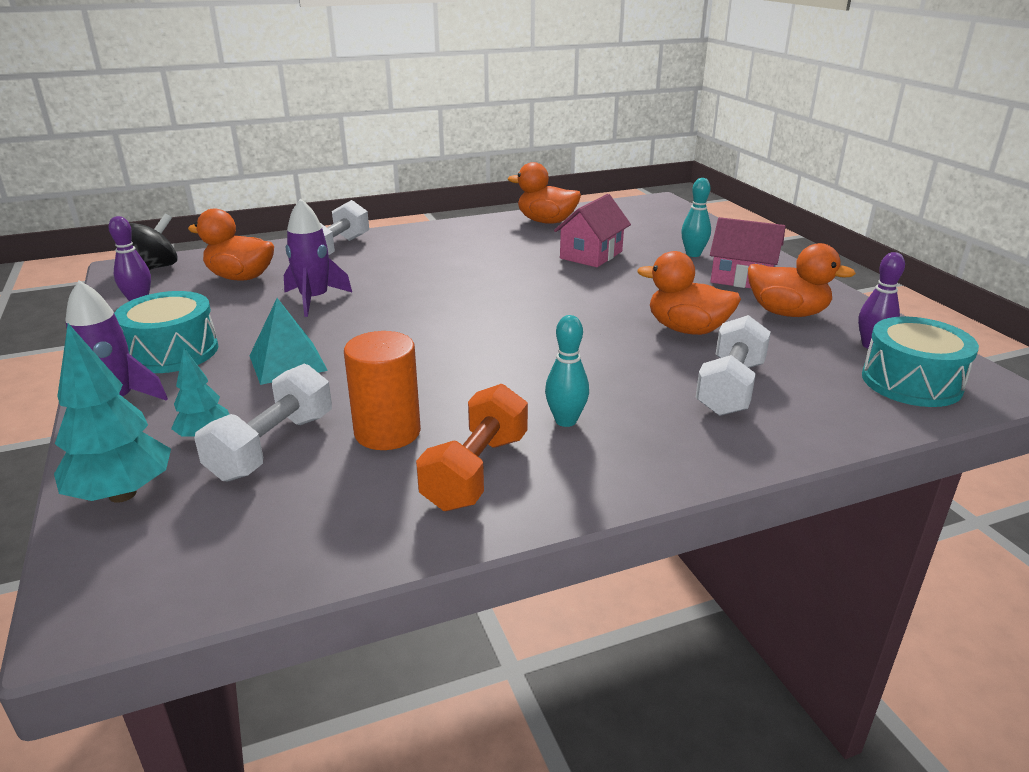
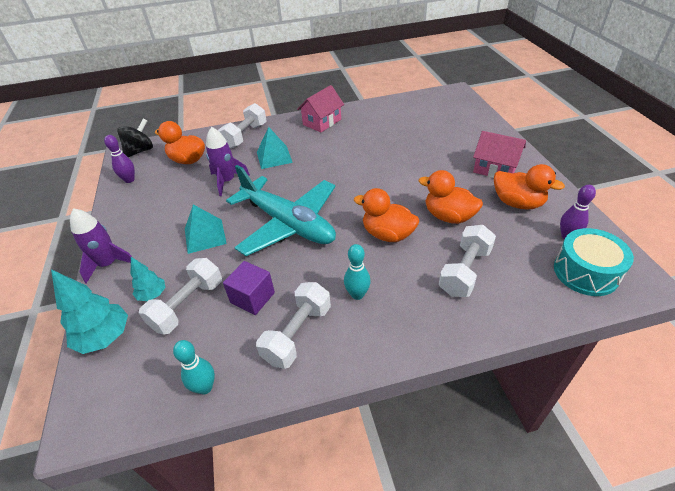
camera: 10 degrees right, 15 degrees up
(172, 352) = (143, 223): turquoise drum -> none
(387, 432) = (252, 298): orange cylinder -> purple cube
(389, 271) = (274, 157): none -> turquoise pyramid
(430, 345) = (288, 224): none -> turquoise plane
(476, 471) = (297, 334): orange dumbbell -> white dumbbell
(546, 222) = (378, 111): orange duck -> orange duck (387, 234)
(591, 255) = (401, 144): pink house -> pink house (322, 122)
(693, 254) = (467, 144): turquoise bowling pin -> turquoise bowling pin (205, 387)

